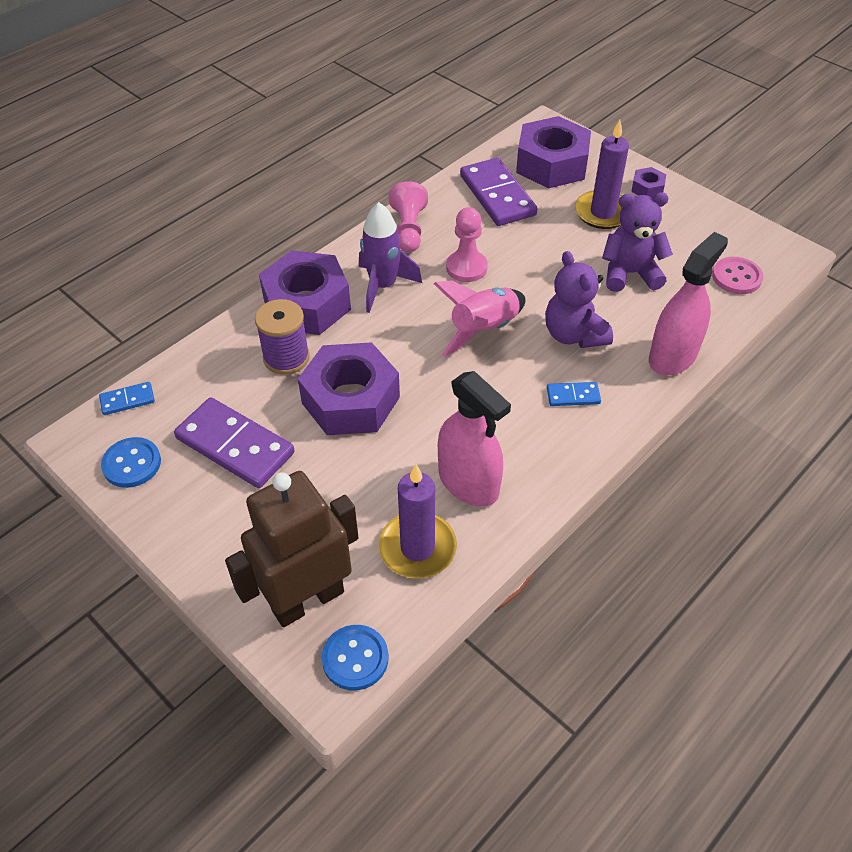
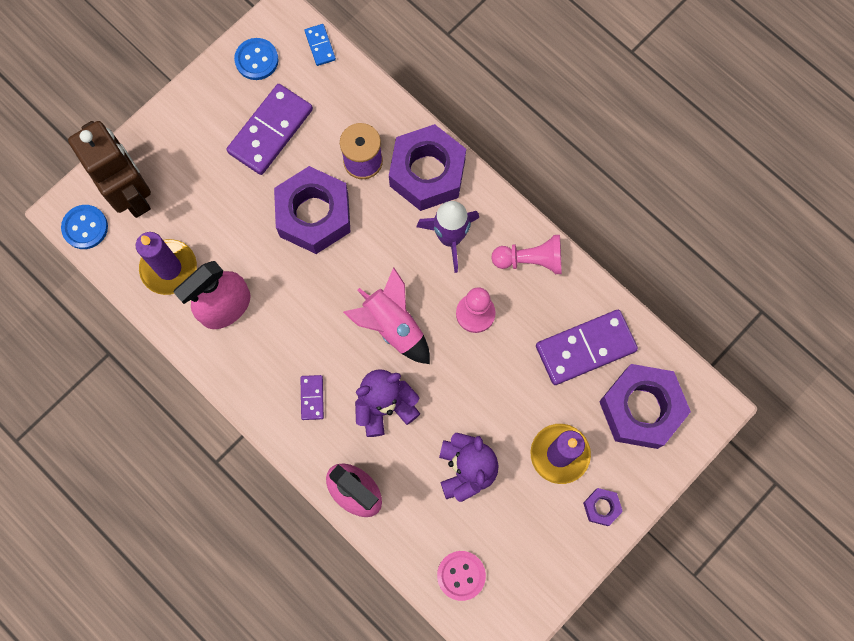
camera: 90 degrees right, 25 degrees up
(573, 396) = (312, 398): blue domino -> purple domino

